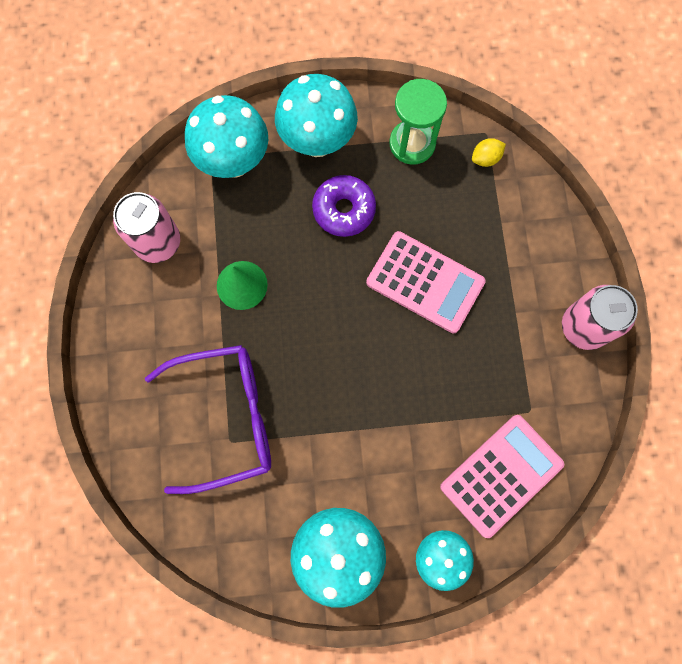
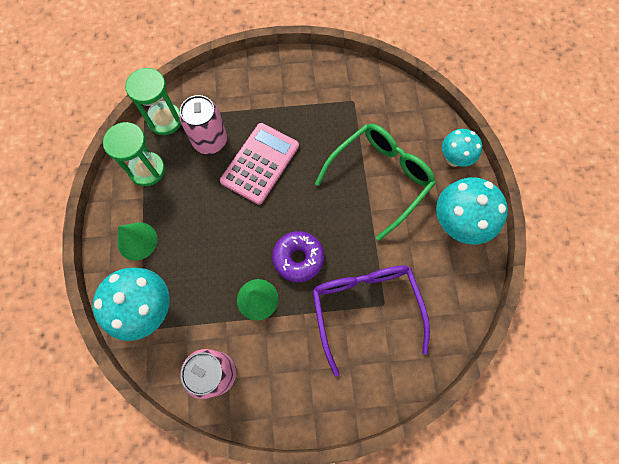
camera: 90 degrees left, 5 degrees down
(317, 142) = (137, 241): turquoise mushroom -> green cone
(344, 210) = (198, 220): purple donut -> purple donut (298, 258)
(407, 445) = (380, 178): none -> green glasses
(485, 158) = (165, 120): yellow lemon -> green hourglass
(501, 475) = (397, 120): pink calculator -> none
(584, 327) = (295, 66): pink can -> pink can (210, 141)

